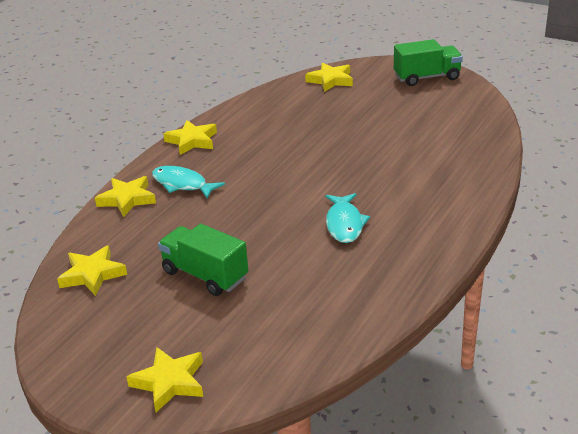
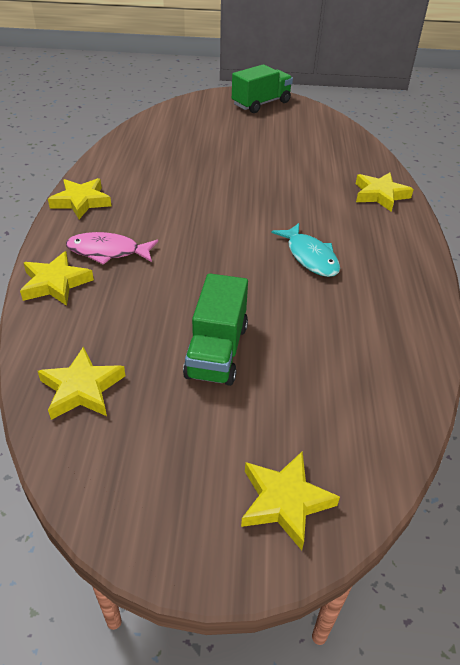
camera: 30 degrees left, 10 degrees up
(182, 184) = (107, 251): turquoise fish -> pink fish
(205, 275) = (217, 351): green truck -> green truck turned 90 degrees counterclockwise
(330, 80) = (176, 118): yellow star -> yellow star (380, 195)

